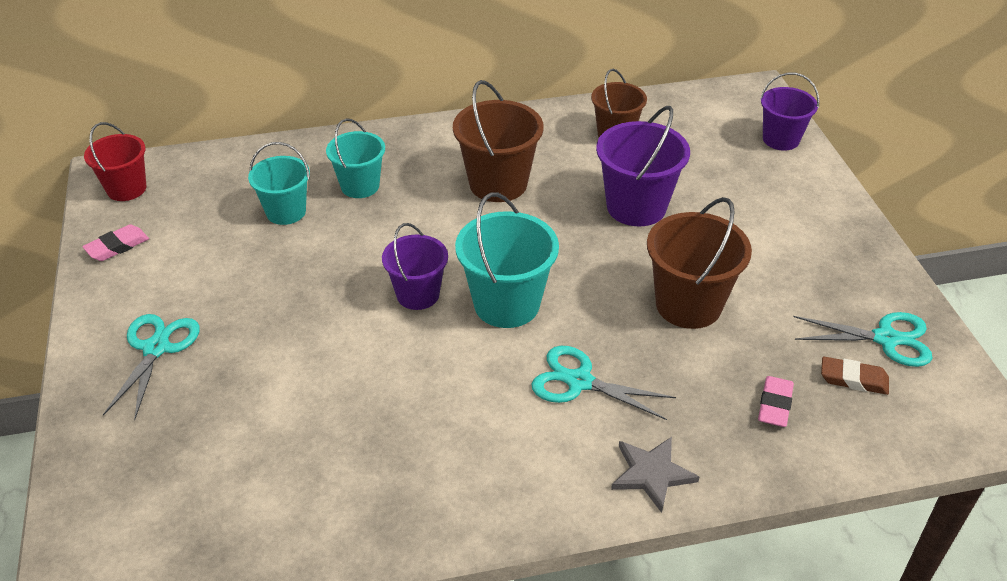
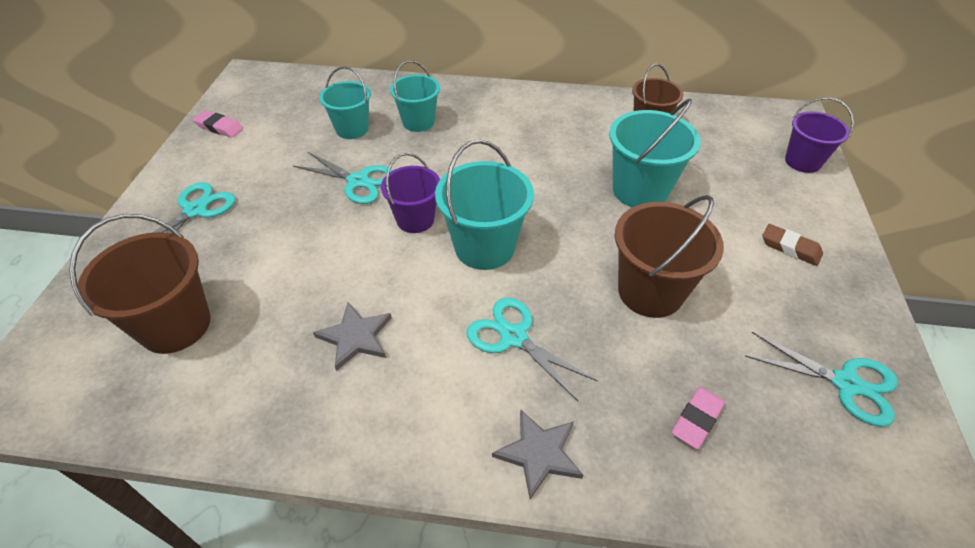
camera: 20 degrees right, 5 degrees up
(117, 246) = (219, 127): pink eraser -> pink eraser turned 45 degrees clockwise
(126, 189) = (252, 88): red bucket -> none
(329, 269) = (358, 181): none -> turquoise scissors
(422, 426) = (355, 337): none -> grey star
(498, 183) = (529, 144): brown bucket -> brown bucket (175, 325)
(636, 207) = (640, 190): purple bucket -> turquoise bucket
(853, 379) = (794, 418): brown eraser -> brown eraser (790, 248)

